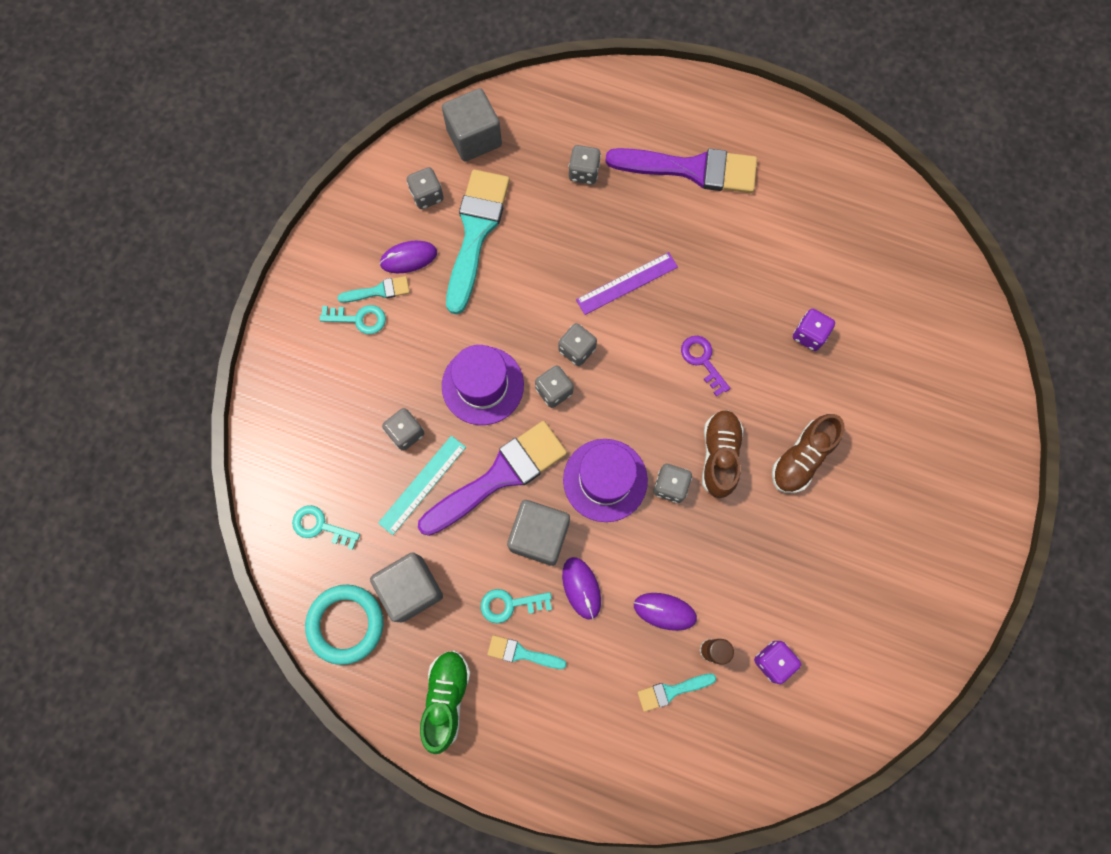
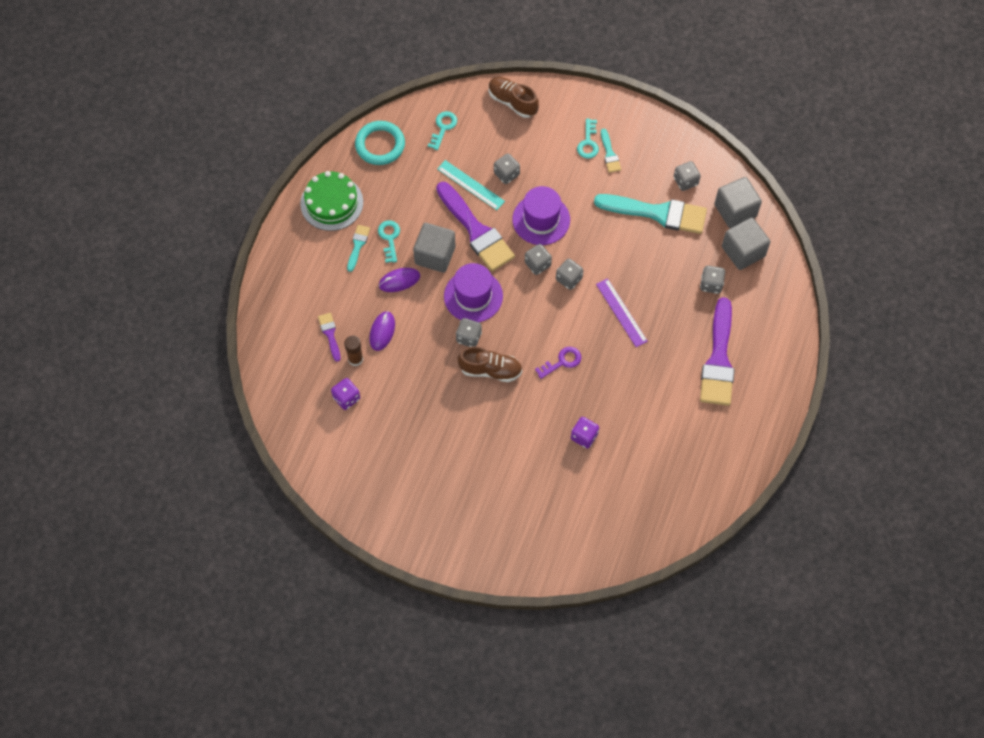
camera: 90 degrees right, 10 degrees down
(408, 258) = (635, 171): purple mouse -> none
(411, 589) = (401, 181): grey cube -> grey cube (743, 251)
(446, 698) = (332, 203): green shoe -> green cake
(671, 691) = (330, 334): turquoise brush -> purple brush
(801, 458) = (488, 425): brown shoe -> brown shoe (512, 102)

